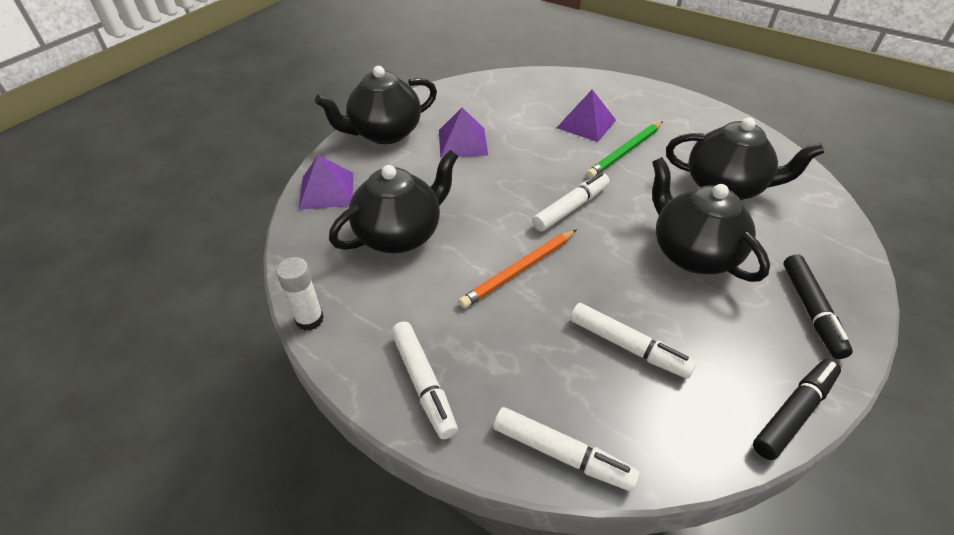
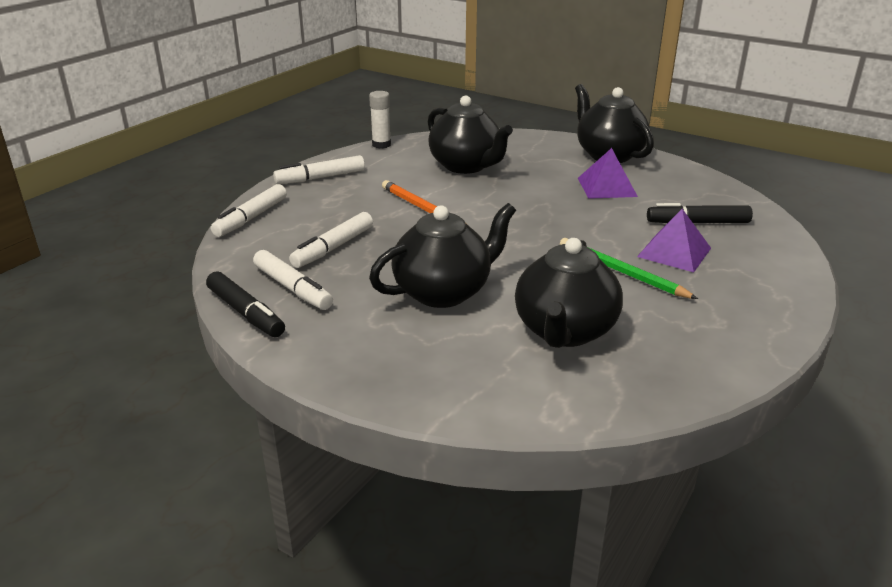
camera: 90 degrees right, 15 degrees down
(326, 190) = (518, 140): purple pyramid -> none
(571, 208) = (510, 234): white marker -> white marker (293, 288)
(811, 310) = (355, 349): black marker -> black marker (697, 223)

